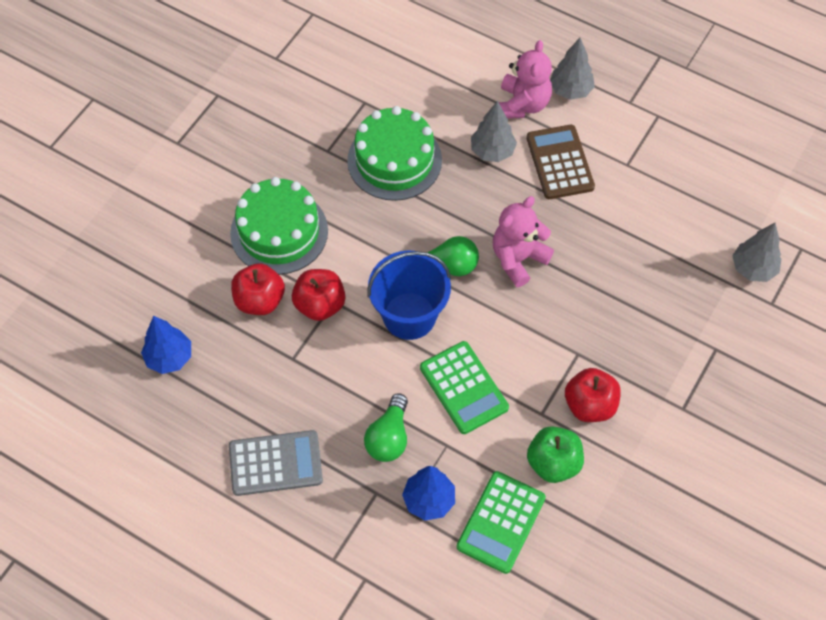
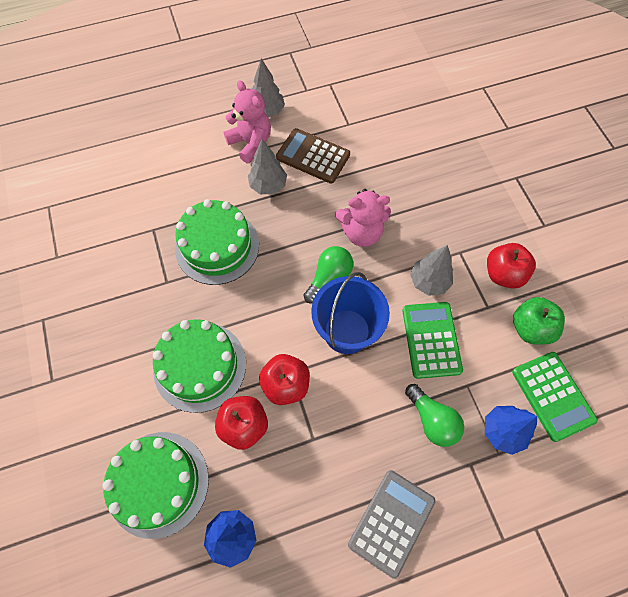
camera: 50 degrees left, 5 degrees up
(165, 277) = (158, 483): none -> green cake
(463, 388) = (431, 340): green calculator -> green calculator turned 105 degrees counterclockwise
(518, 259) = (361, 232): pink teddy bear -> pink teddy bear turned 90 degrees counterclockwise
(753, 269) = (477, 119): grey tree -> grey tree (429, 282)

